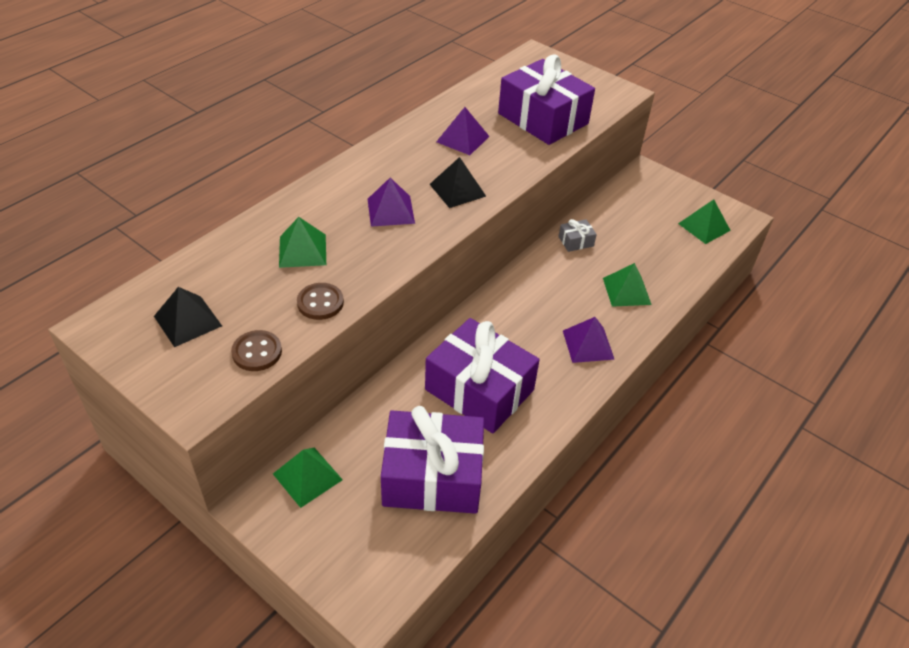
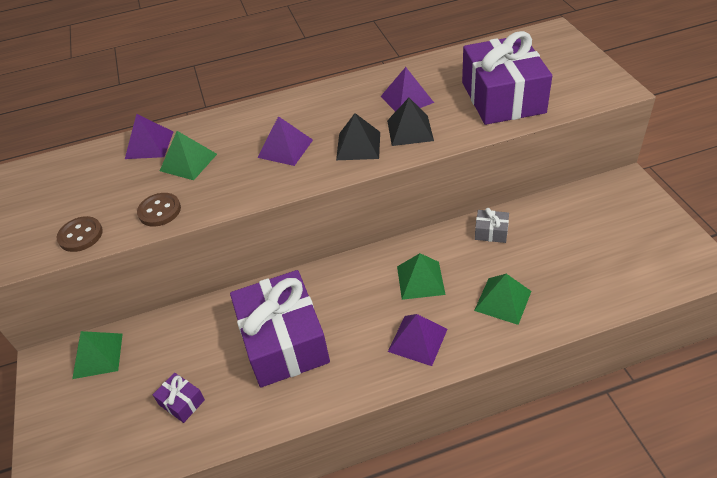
camera: 40 degrees right, 0 degrees up
(188, 321) = (63, 192): black pyramid -> black pyramid (410, 130)
(239, 246) = (149, 145): none -> purple pyramid
(432, 476) = (182, 402): purple gift -> purple gift, size x0.40
(704, 227) = (650, 262): green pyramid -> green pyramid (420, 280)

